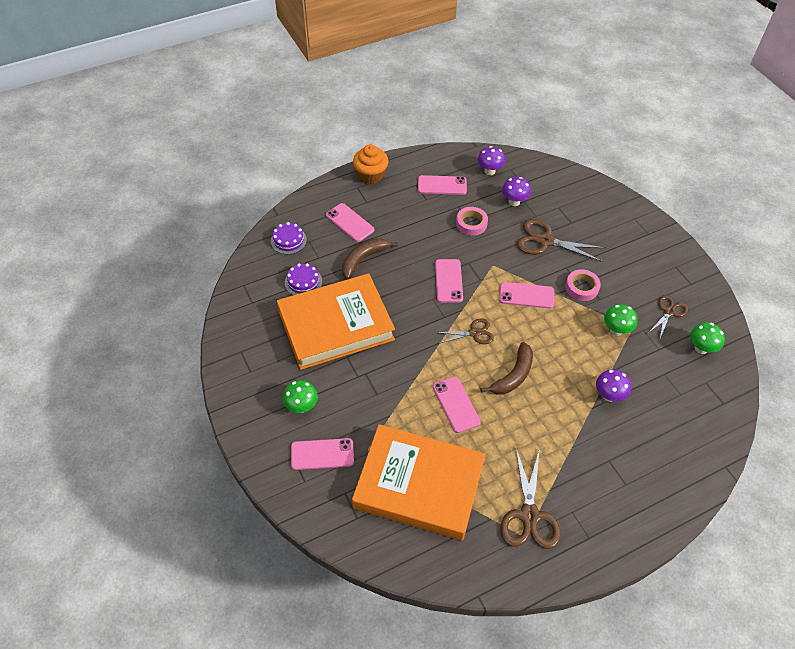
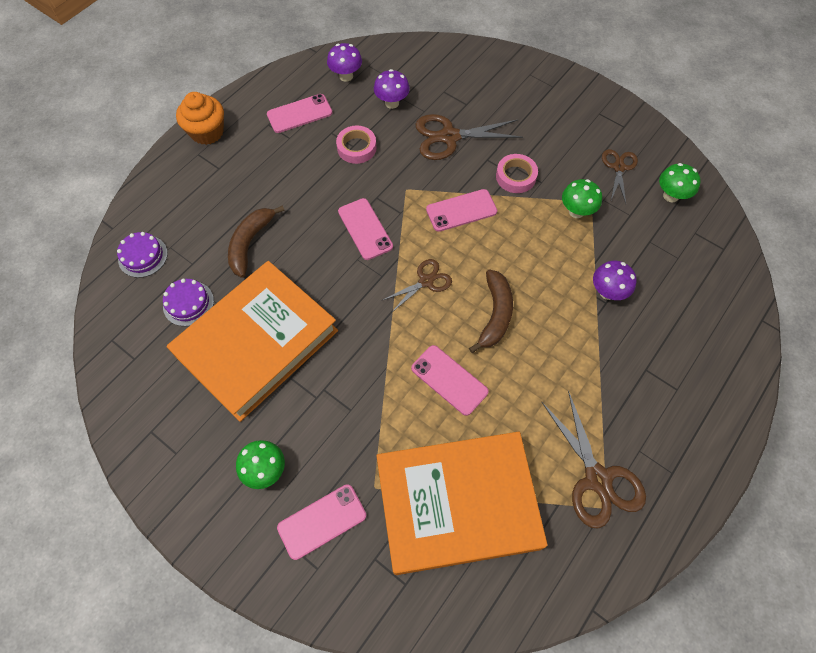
camera: 25 degrees left, 10 degrees up
(350, 222) = (210, 202): pink phone -> none

